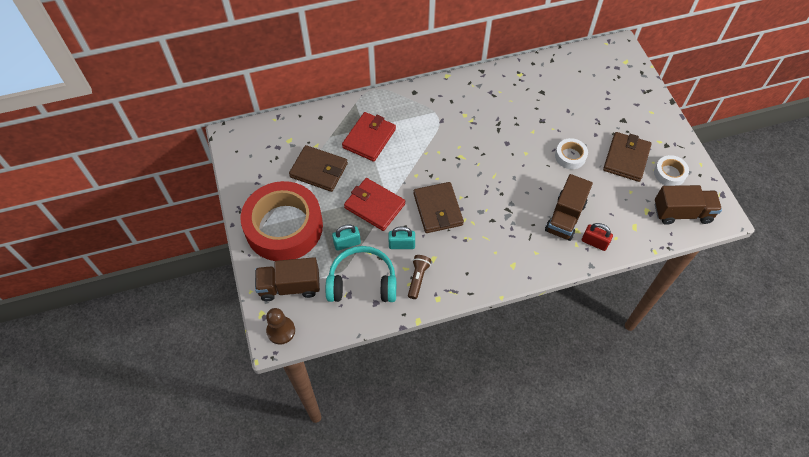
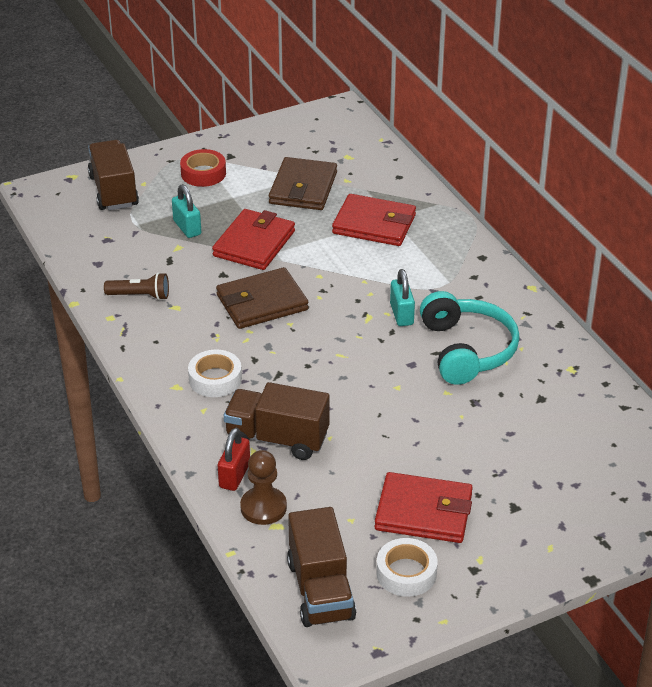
camera: 80 degrees right, 20 degrees down
(281, 331) = (50, 194): brown pawn -> brown pawn (263, 507)
(284, 227) = (203, 173): red tape -> red tape, size x0.42
(362, 282) = (127, 248): turquoise headphones -> turquoise headphones (466, 350)
(401, 244) = (193, 275): turquoise padlock -> turquoise padlock (401, 314)
(570, 156) = (406, 440): white tape -> white tape (215, 379)
(626, 158) = (423, 512): brown wallet -> red wallet

